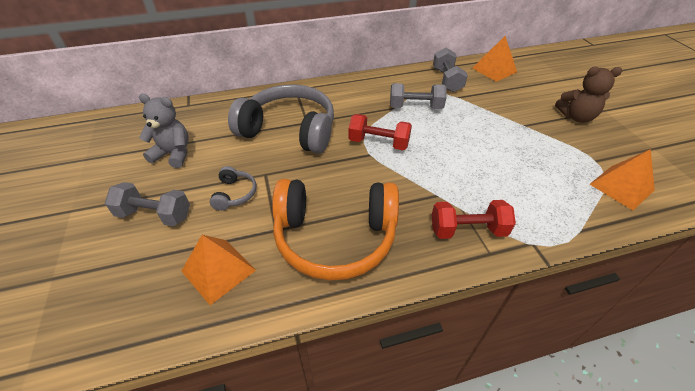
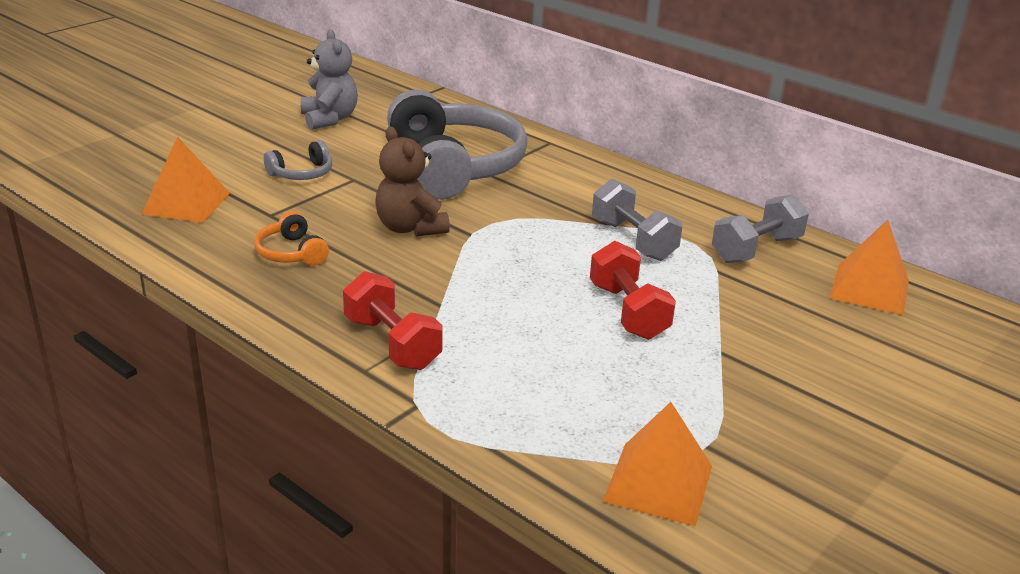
camera: 55 degrees right, 15 degrees down
(154, 215) = (230, 145): grey dumbbell -> none
(335, 237) = (291, 253): orange headphones -> orange headphones, size x0.42
(378, 143) = (503, 234): red dumbbell -> red dumbbell (628, 312)
(576, 117) = (832, 407): brown teddy bear -> brown teddy bear (410, 228)

